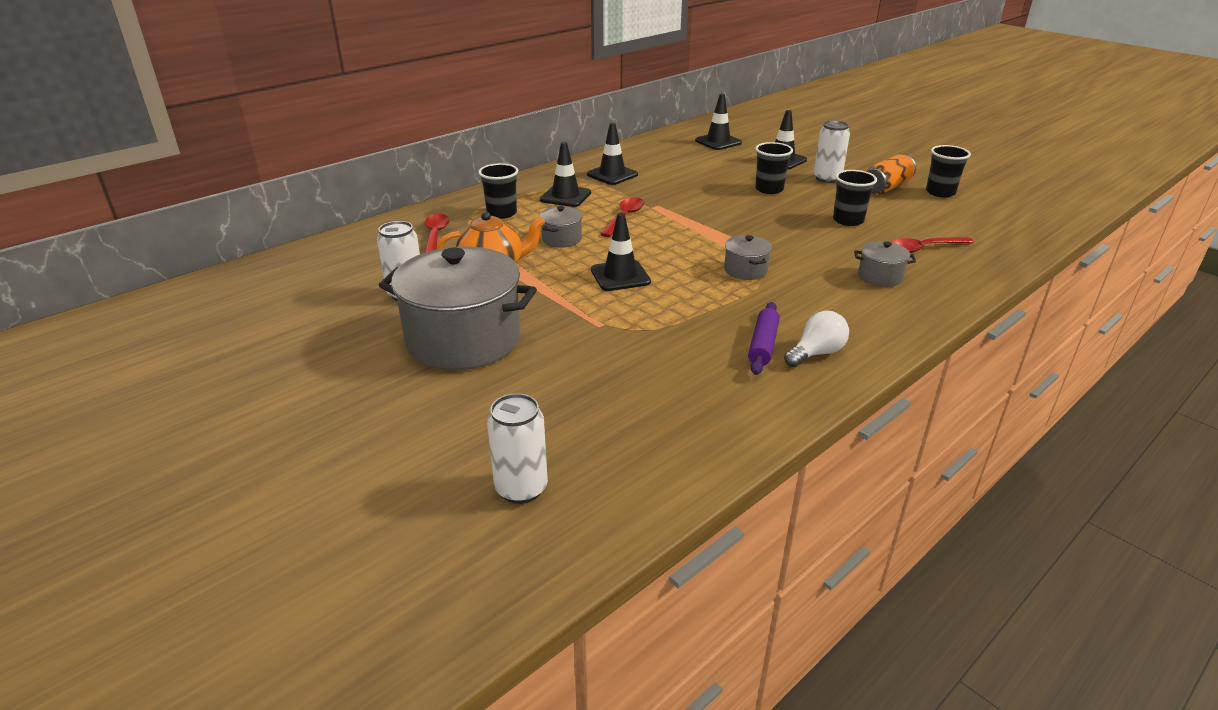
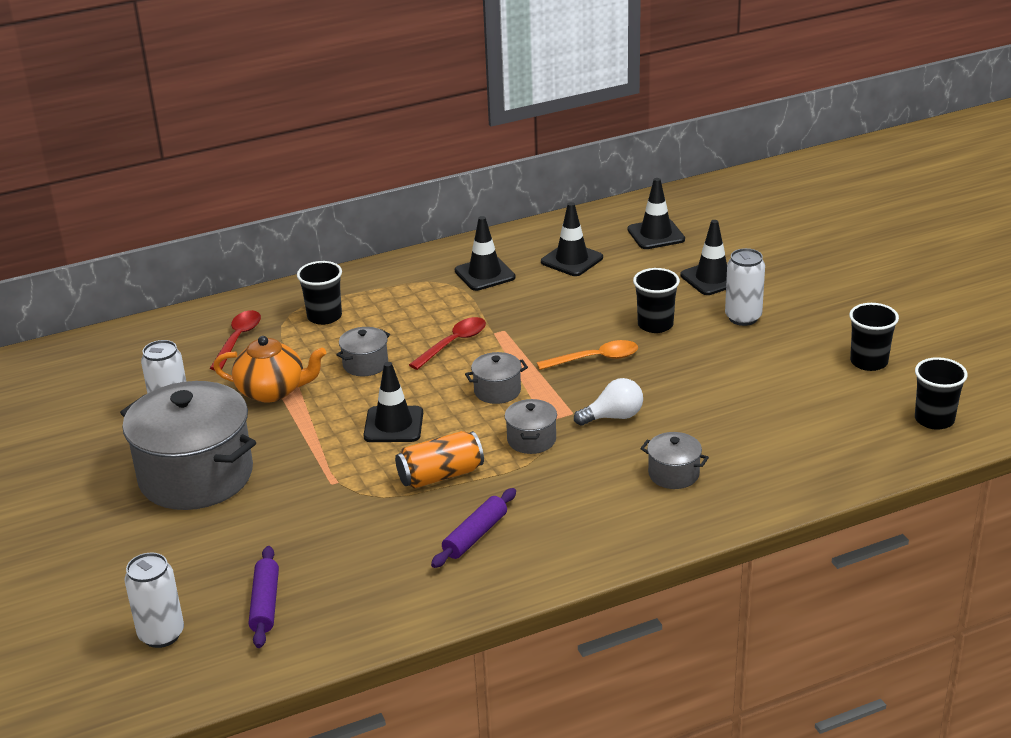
camera: 20 degrees right, 0 degrees up
(565, 196) = (409, 301): black traffic cone -> black traffic cone (572, 260)
(612, 437) = (265, 604): none -> purple rolling pin
(687, 242) = (497, 391): none -> grey pot
(745, 214) = (595, 359): none -> orange spoon
(816, 353) = (520, 555): white light bulb -> white light bulb (613, 417)
(848, 220) = (710, 388): black cup -> black cup (934, 419)
(886, 187) = (806, 343): orange can -> orange can (440, 475)
(924, 248) = (763, 444): red spoon -> none

